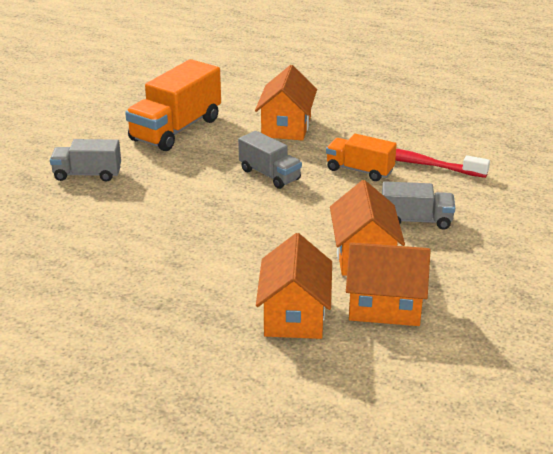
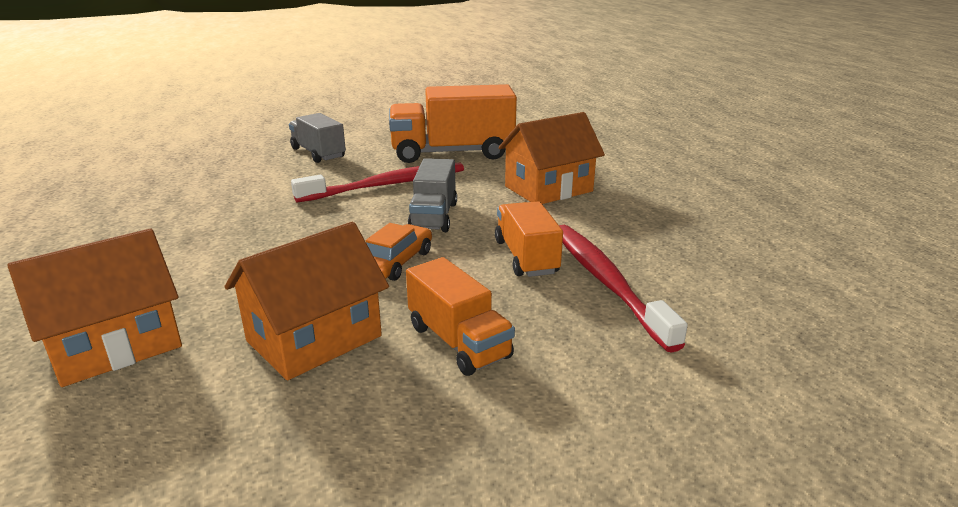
camera: 50 degrees right, 5 degrees down
(195, 172) = (386, 185): none -> red toothbrush
(313, 207) = (396, 262): none -> orange car
(385, 306) = (186, 408): orange house -> none
(416, 220) = (458, 342): grey truck -> orange truck

